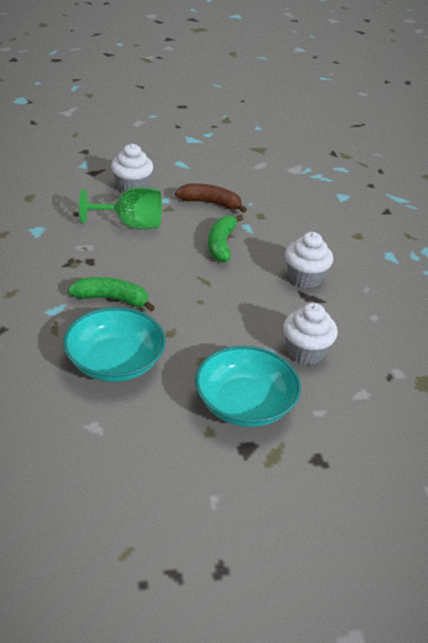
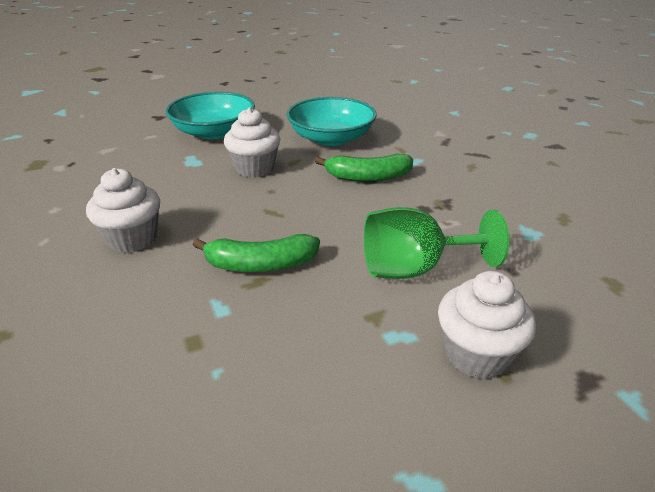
camera: 170 degrees right, 5 degrees down
(210, 203) = (300, 350): brown banana -> none
(221, 244) = (260, 265): green banana -> green banana turned 90 degrees clockwise
(305, 352) = (152, 168): white cupcake -> white cupcake (254, 168)

